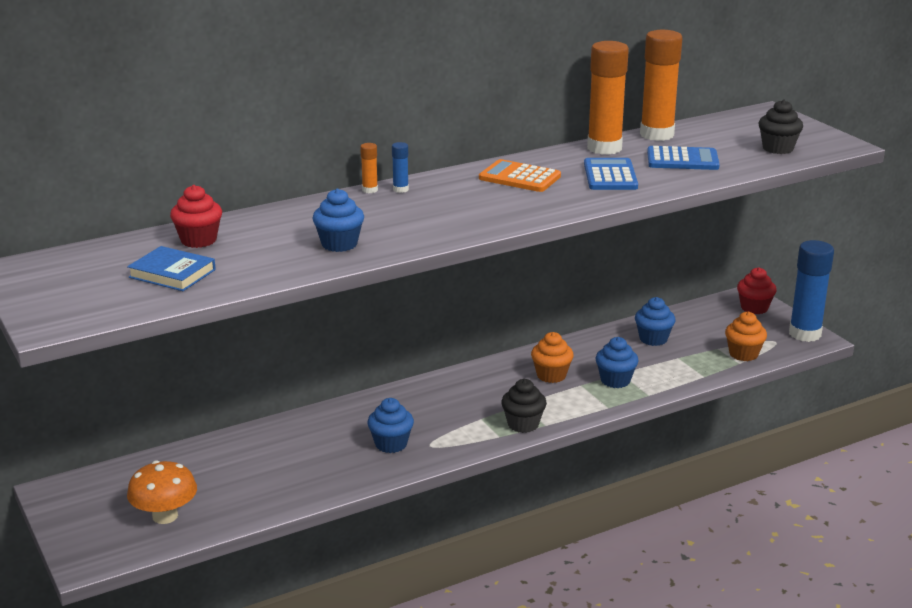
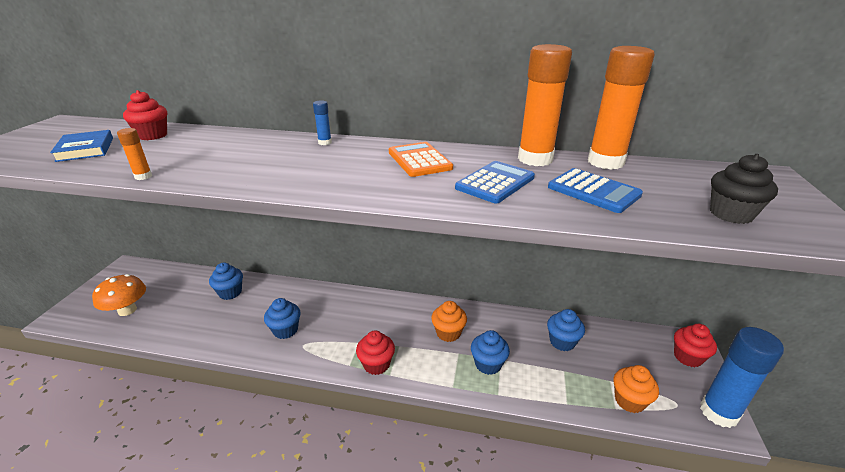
camera: 40 degrees right, 5 degrees up
(339, 244) = (197, 165): blue cupcake -> blue cupcake (230, 292)
(370, 190) = (307, 137): orange glue stick -> orange glue stick (143, 176)
(523, 424) = (376, 364): black cupcake -> red cupcake

